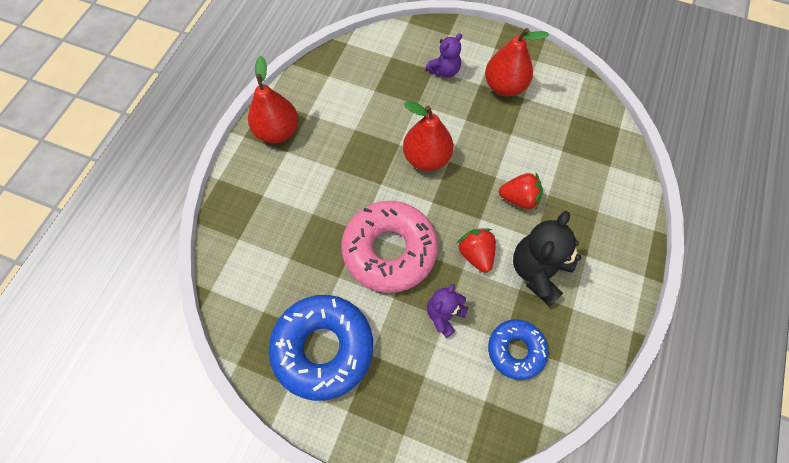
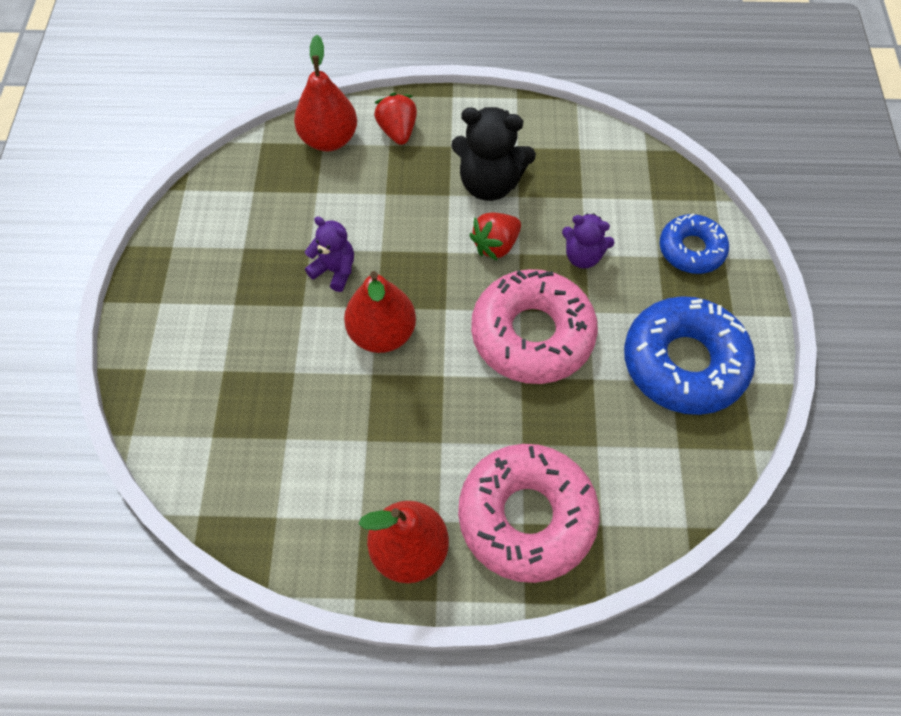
camera: 110 degrees left, 5 degrees down
(265, 198) = (526, 517): none -> pink donut
(444, 71) = (222, 355): purple teddy bear -> purple teddy bear (334, 270)
(504, 86) = (230, 274): red pear -> red pear (329, 139)
(516, 350) = (587, 185): blue donut -> blue donut (691, 250)
(519, 198) = (403, 220): red strawberry -> red strawberry (397, 131)

